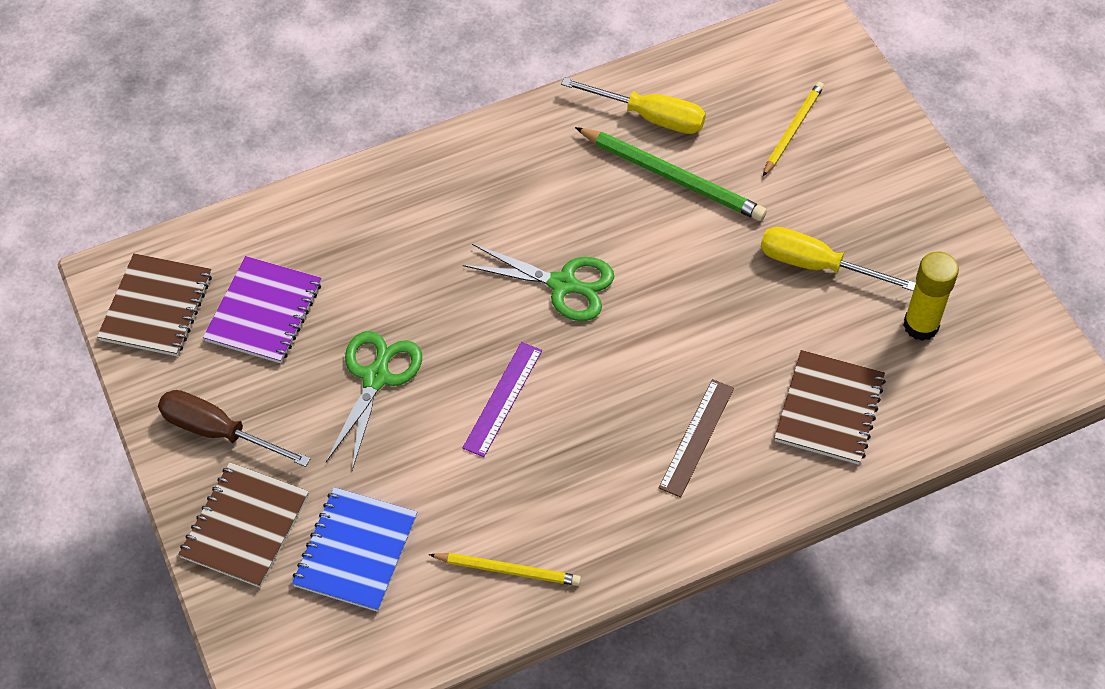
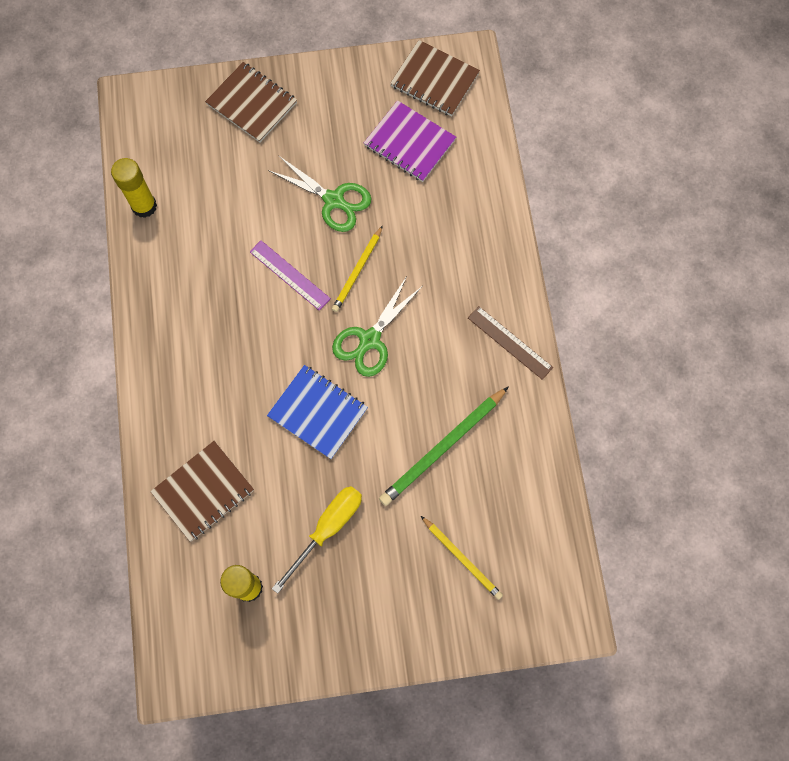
camera: 105 degrees right, 15 degrees up
(219, 432) = (325, 100): brown screwdriver -> none
(355, 551) = (211, 161): blue notebook -> blue notebook (318, 412)
(453, 618) = (144, 206): none -> yellow glue stick
(508, 570) = (164, 246): yellow pencil -> yellow pencil (357, 271)
(650, 116) = (507, 449): yellow screwdriver -> none
(696, 437) = (214, 392): brown ruler -> brown ruler (510, 342)
(829, 409) = (203, 491): brown notebook -> brown notebook turned 75 degrees counterclockwise

